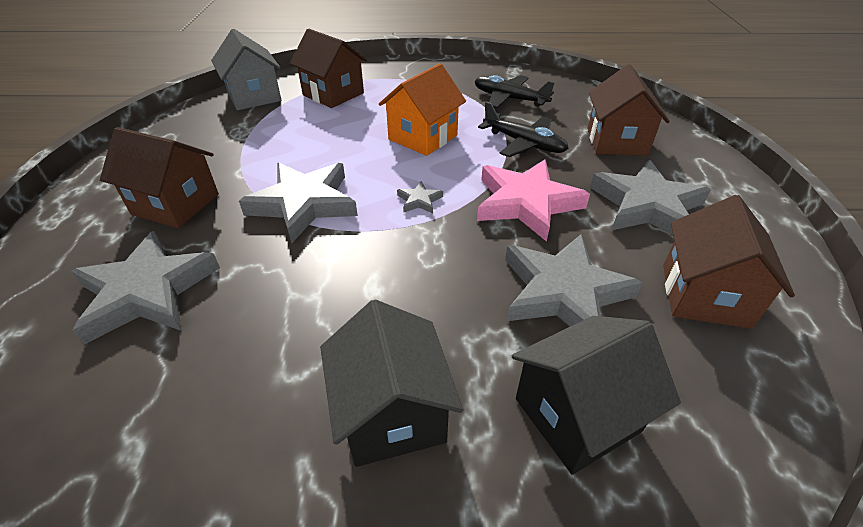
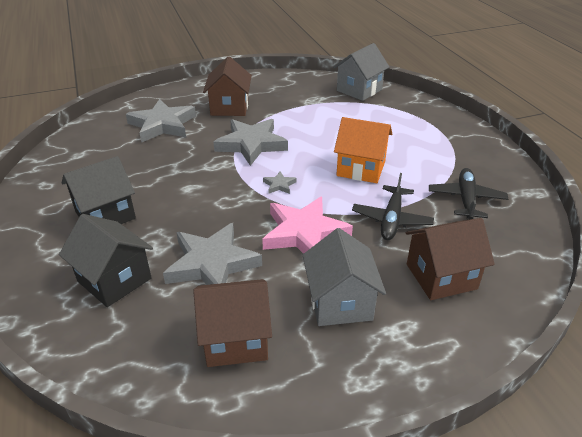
camera: 70 degrees right, 5 degrees down
(333, 94) = (391, 116): brown house -> none
(646, 206) = (340, 302): grey star -> grey house

